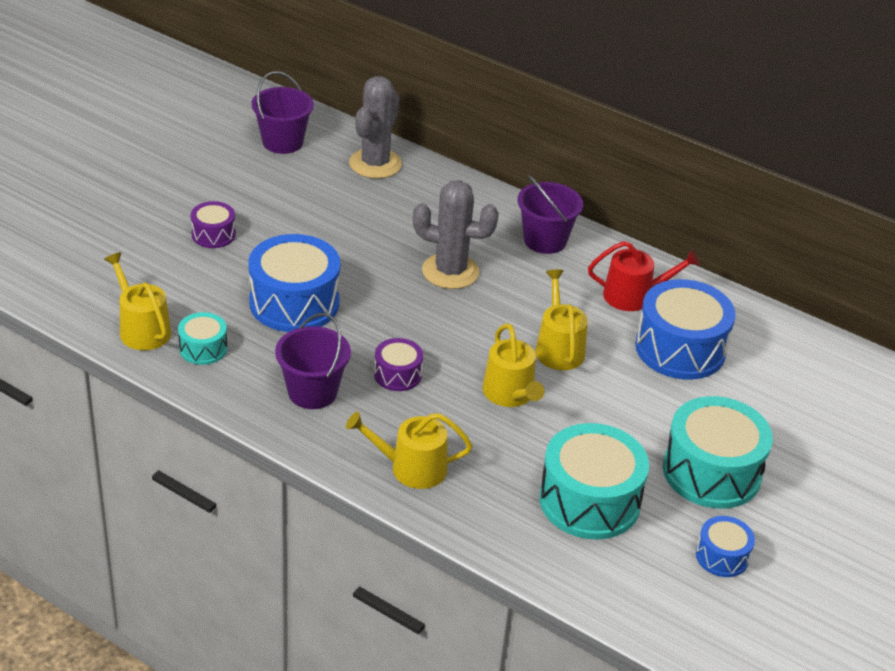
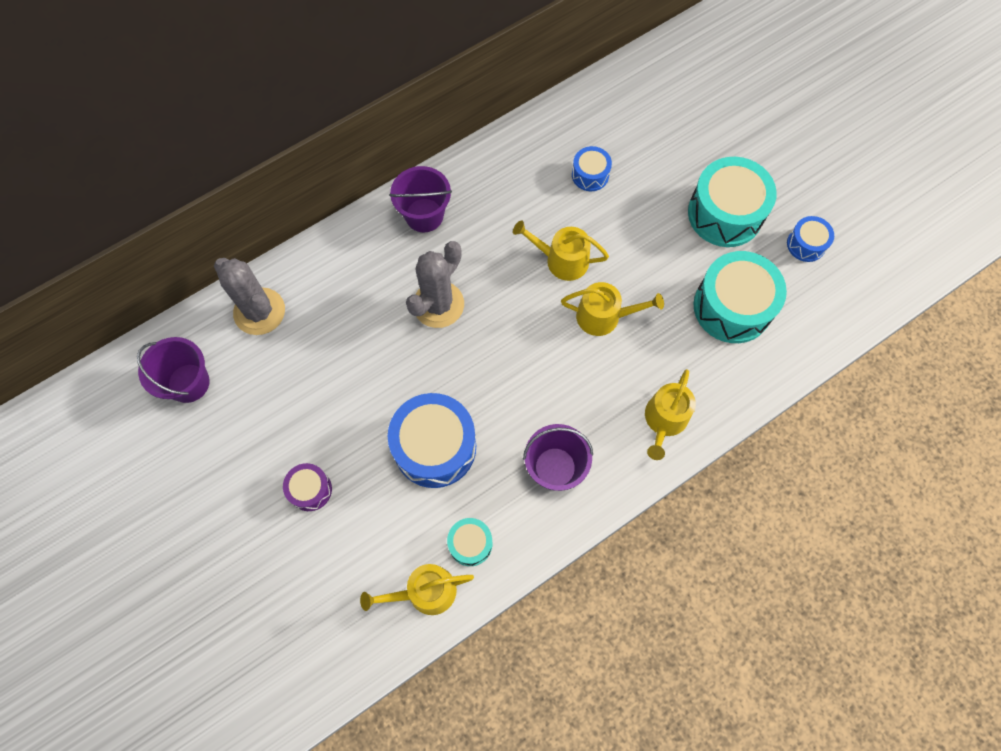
camera: 65 degrees left, 30 degrees up
(397, 374) = (554, 393): purple drum -> none
(634, 296) = (518, 180): red watering can -> none
(680, 349) = (590, 175): blue drum -> blue drum, size x0.51

